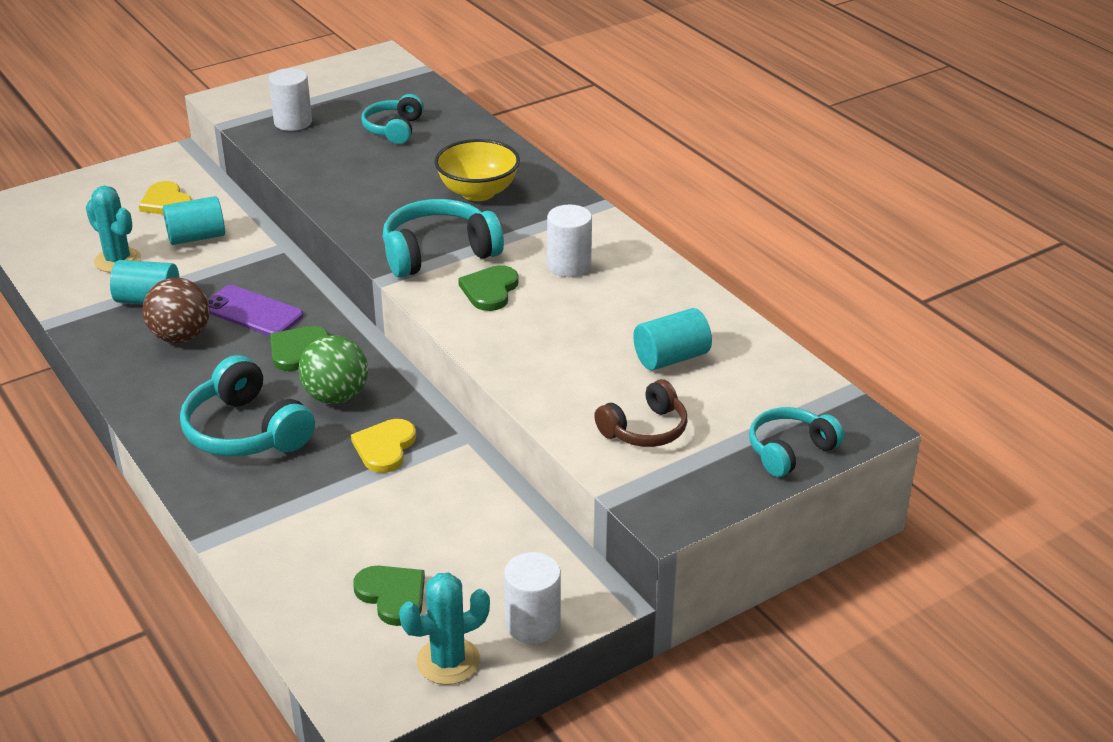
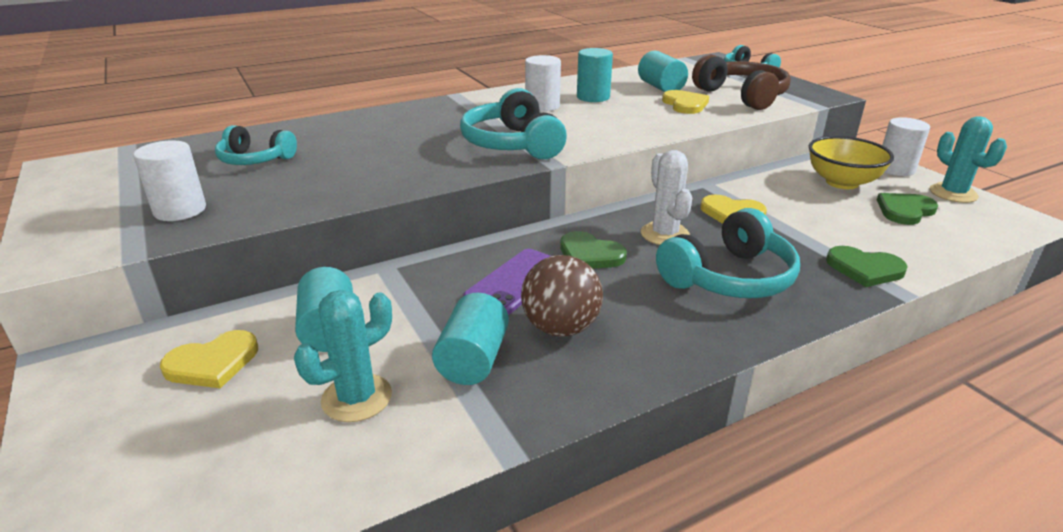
camera: 85 degrees left, 5 degrees down
(336, 396) = (664, 234): green ball -> white cactus
(478, 192) = (412, 129): yellow bowl -> yellow bowl (842, 182)
(490, 290) = (575, 129): green heart -> green heart (864, 269)
(595, 375) = (685, 104): none -> yellow heart
(613, 301) = (593, 97): none -> turquoise cylinder
(645, 429) = (742, 96): brown headphones -> brown headphones, size x1.56

